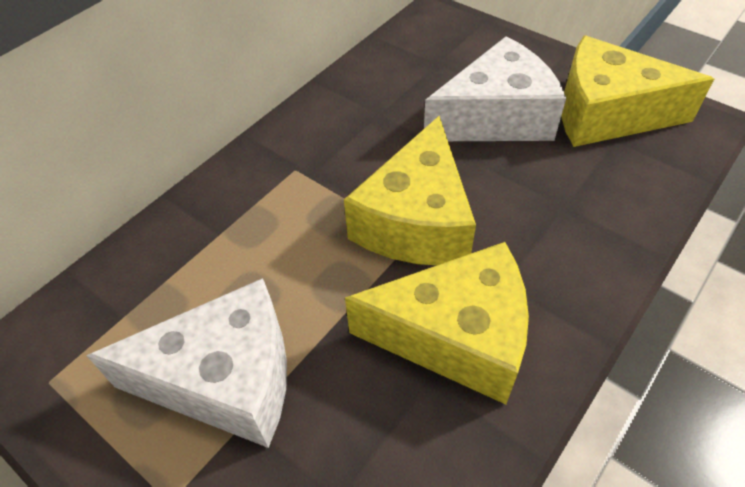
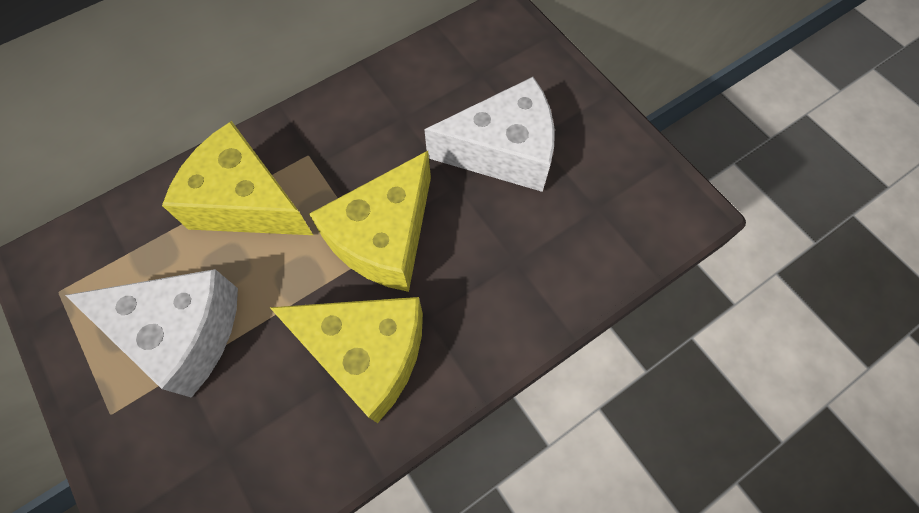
camera: 15 degrees right, 15 degrees up
(606, 113) = (605, 177): yellow cheese -> yellow cheese (246, 201)

